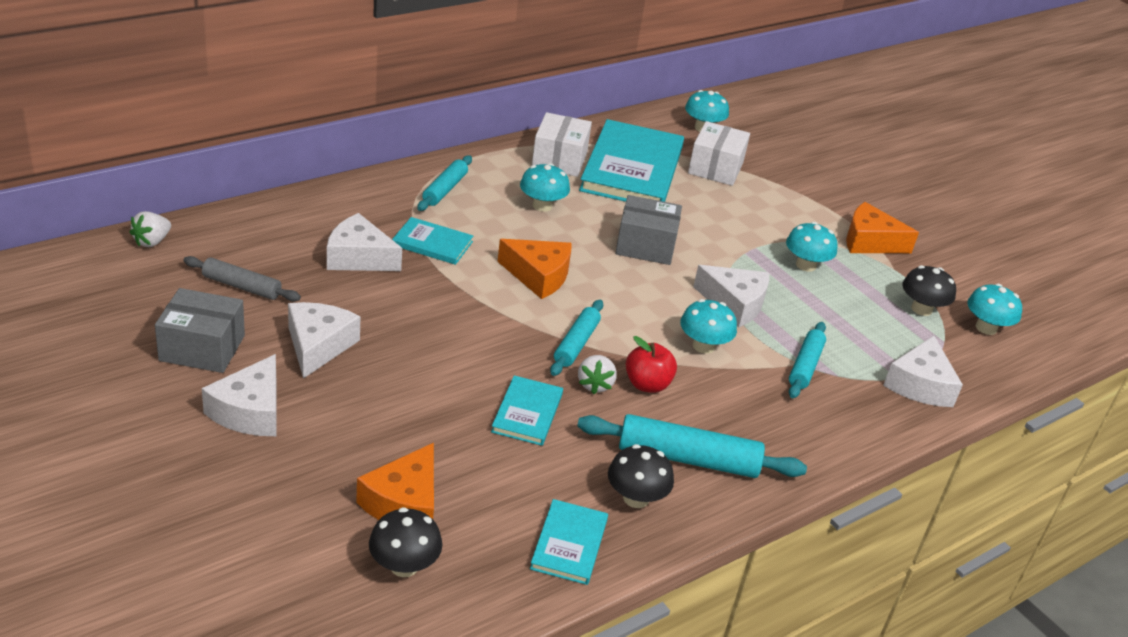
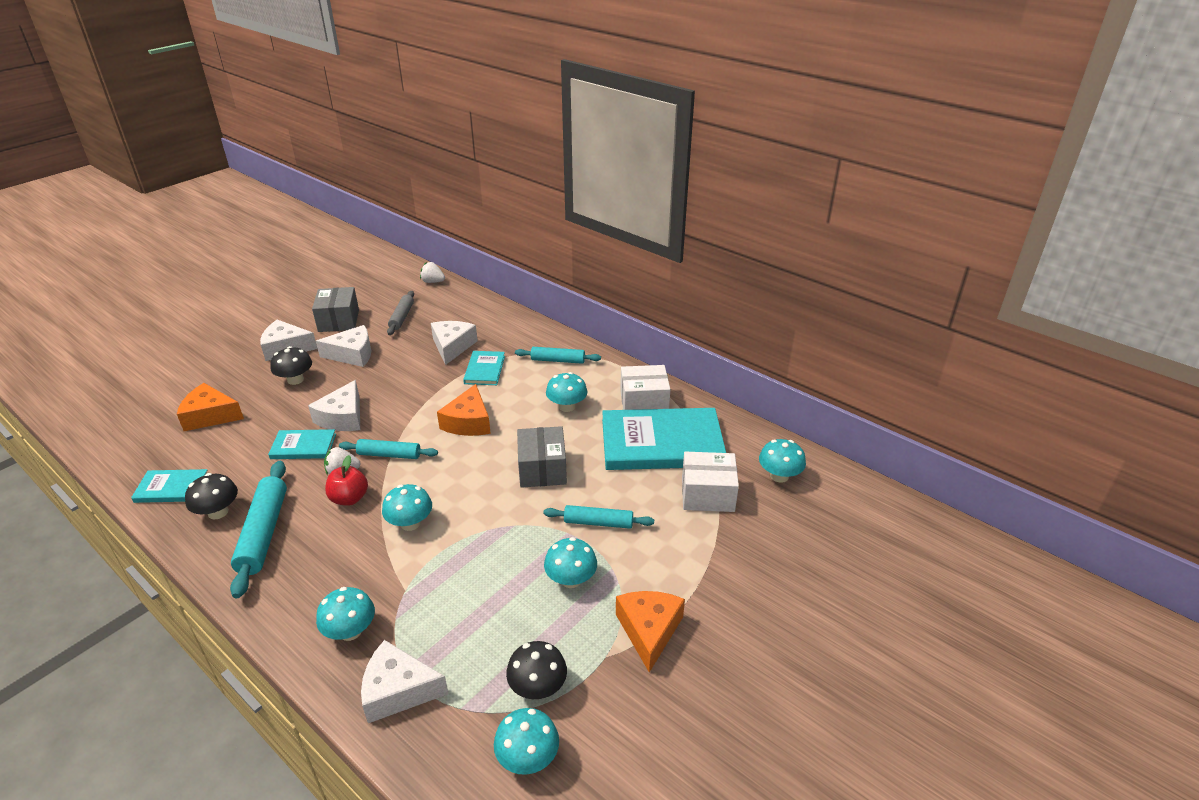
camera: 80 degrees right, 0 degrees up
(404, 565) = (157, 427): black mushroom -> black mushroom (295, 380)
(734, 304) = (480, 535): white cheese -> white cheese (343, 417)
(805, 366) = (402, 594): turquoise rolling pin -> turquoise rolling pin (598, 522)
(848, 406) = (350, 631): none -> turquoise mushroom

